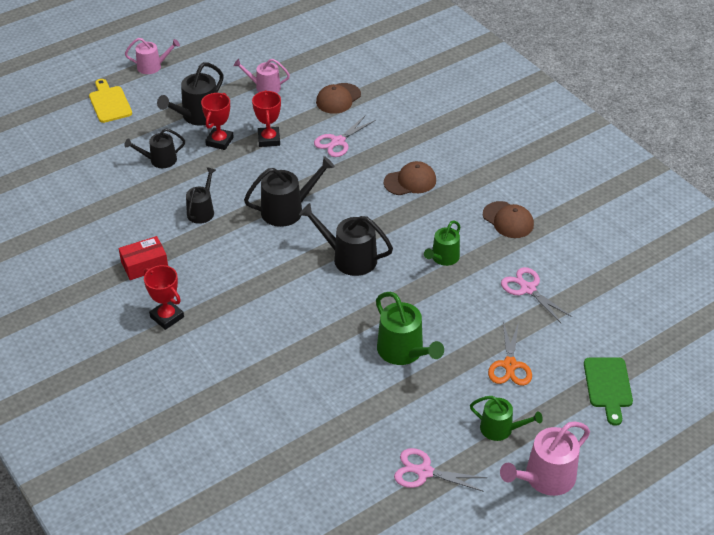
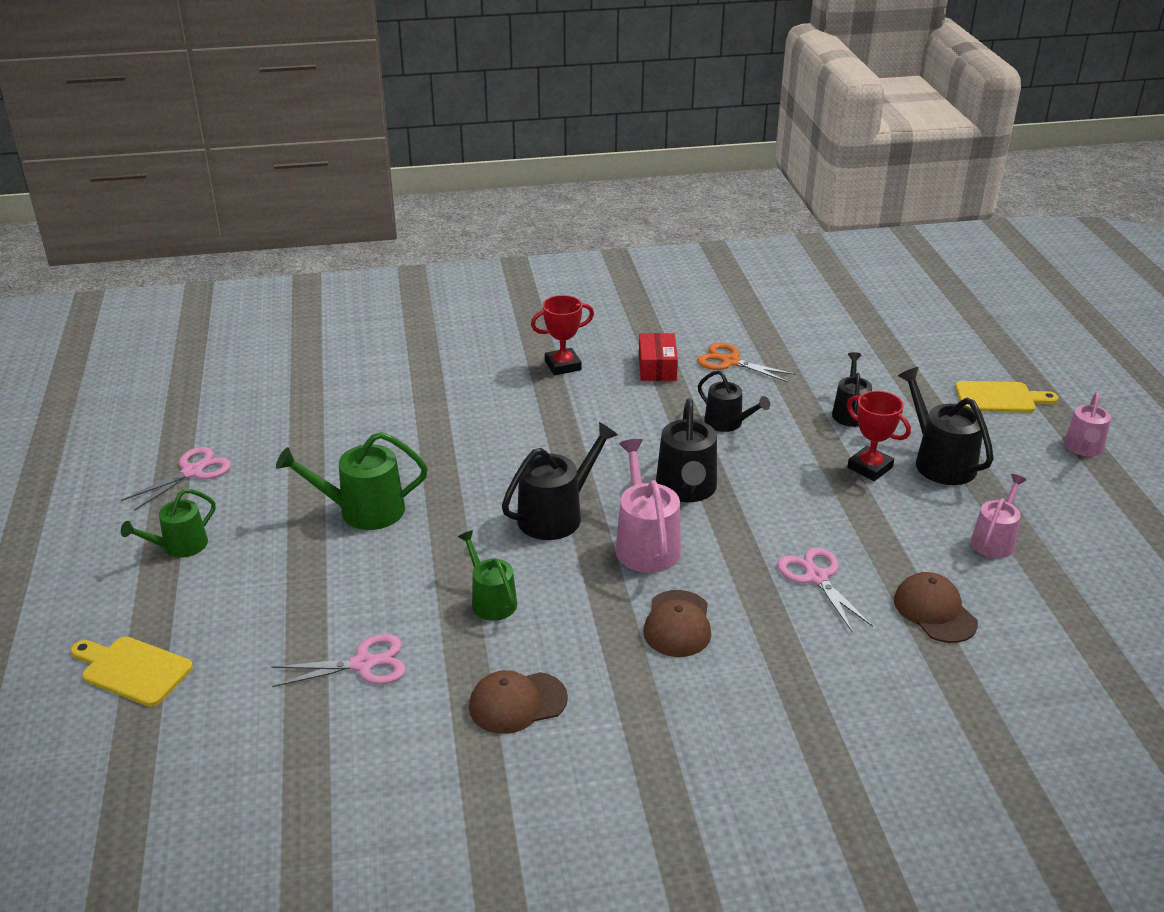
camera: 115 degrees right, 10 degrees down
(269, 139) = (854, 511): red trophy -> none
(510, 365) = (256, 591): orange scissors -> orange scissors (730, 362)
(545, 478) = (83, 555): pink watering can -> pink watering can (645, 544)
(608, 386) = (132, 670): green cutting board -> yellow cutting board

